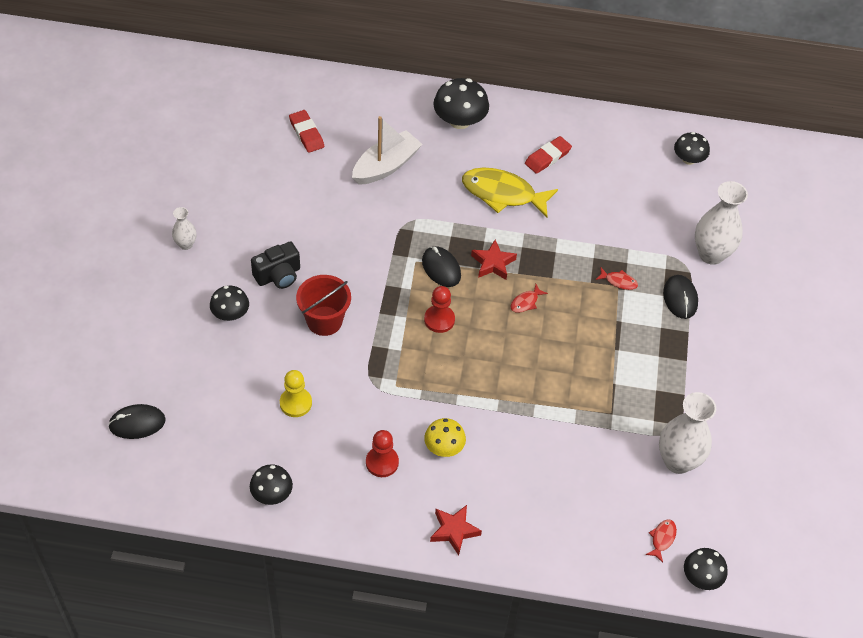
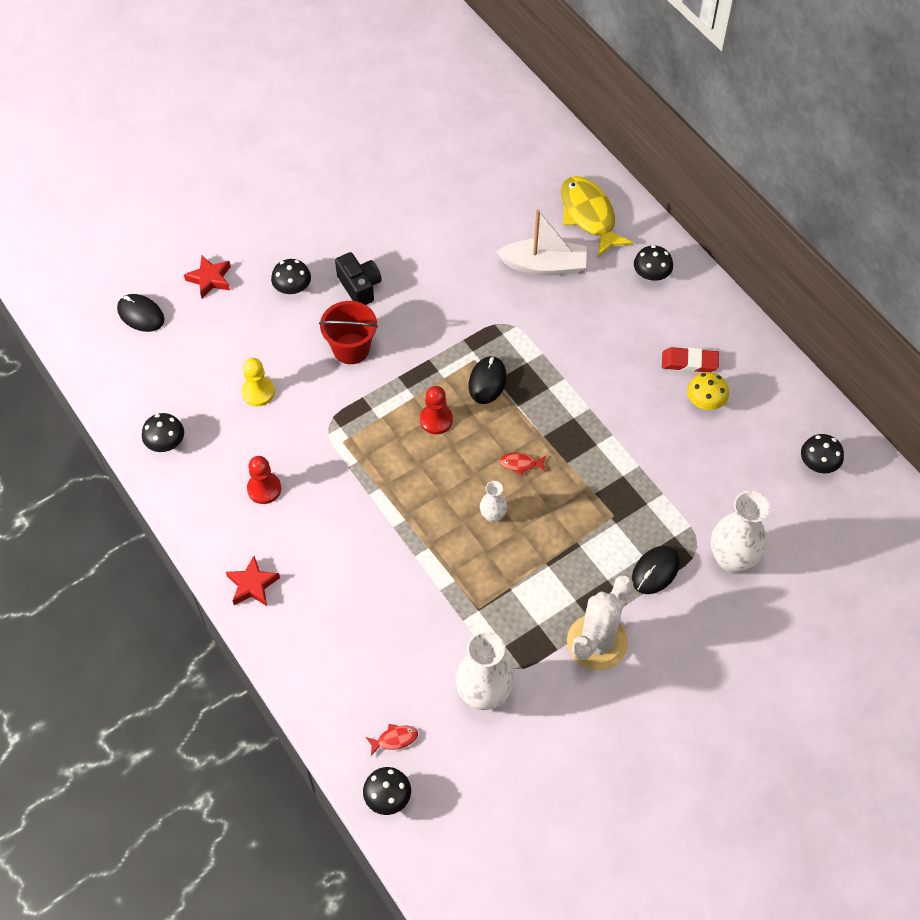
camera: 50 degrees right, 5 degrees up
(186, 244) = (323, 210): white vase -> white vase (493, 515)
(278, 275) = (359, 287): black camera -> black camera turned 135 degrees counterclockwise
(306, 133) = (513, 192): red eraser -> none
(444, 447) = (321, 518): yellow mushroom -> yellow mushroom (705, 401)
(460, 121) = (651, 274): black mushroom -> black mushroom, size x0.63
(493, 263) = (533, 411): red star -> red star (210, 279)
(503, 194) = (612, 362): yellow fish -> yellow fish (589, 215)
(619, 281) = (619, 513): red fish -> none
(700, 369) = (597, 642): none -> white cactus

